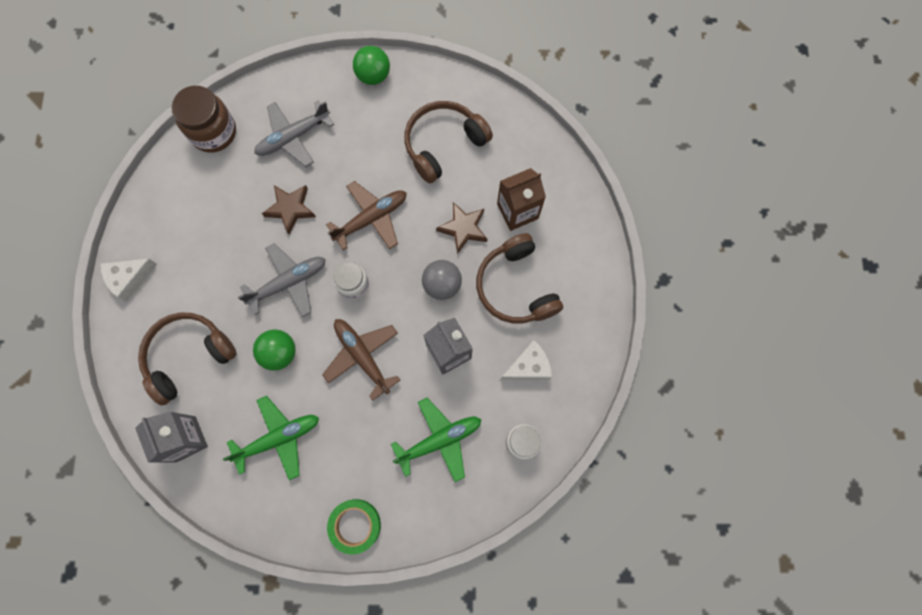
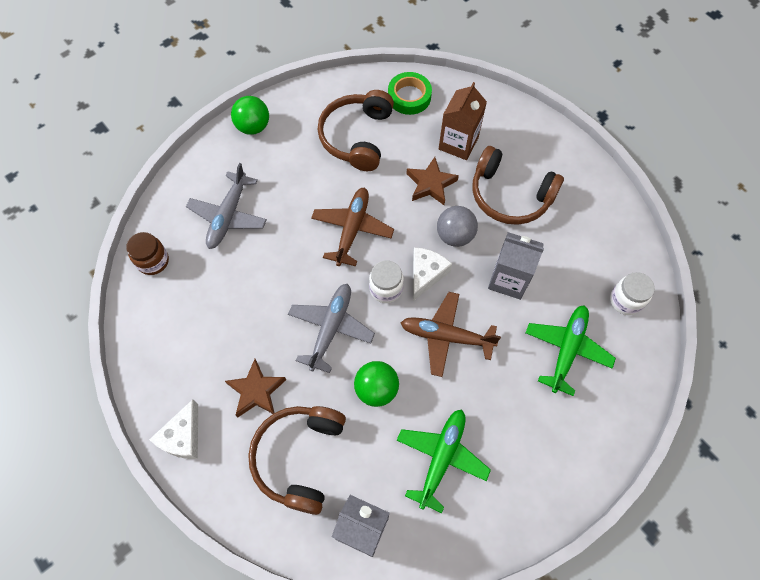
camera: 40 degrees left, 10 degrees down
(214, 132) = (153, 261): brown jar -> brown jar, size x0.63
(290, 209) = (278, 271): brown star -> brown star (256, 391)
(355, 525) = (570, 472): green tape -> green tape (409, 97)
(529, 366) = (575, 243): white cheese -> white cheese (426, 274)

